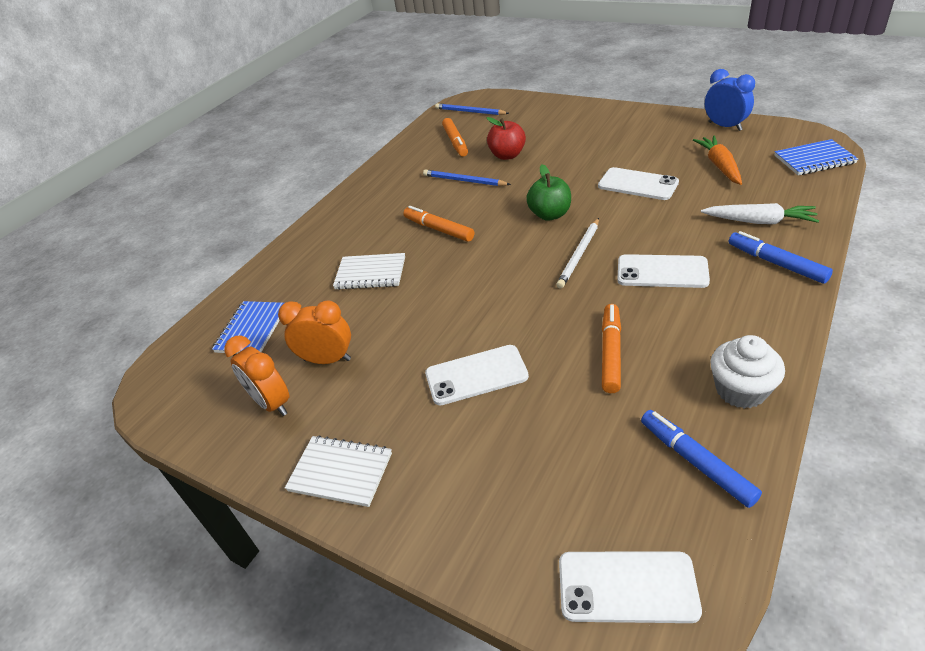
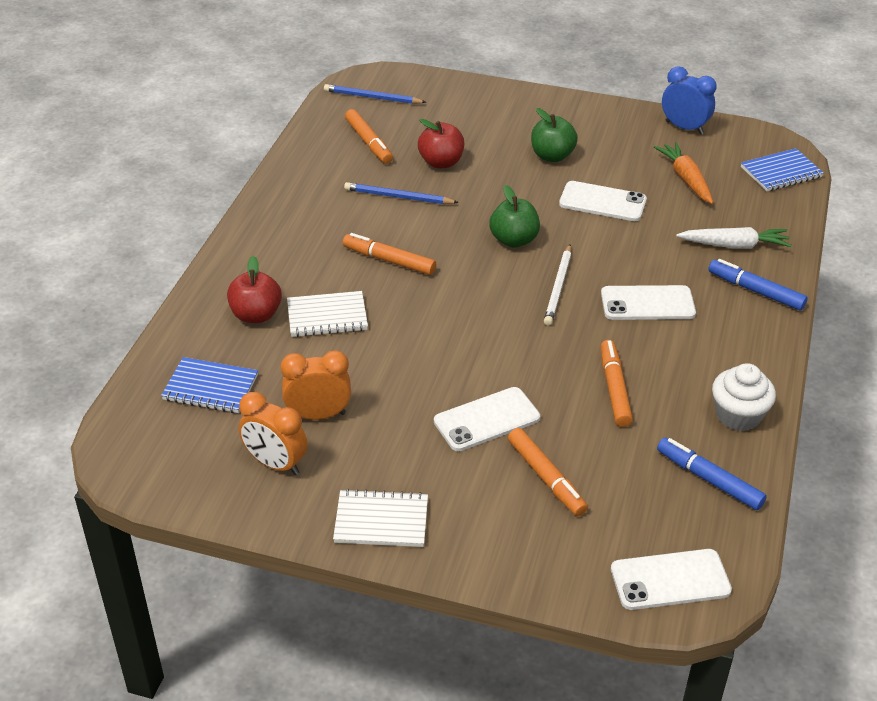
camera: 20 degrees left, 0 degrees up
(252, 329) = (210, 388): blue notebook -> blue notebook turned 75 degrees counterclockwise
(315, 270) = (256, 315): none -> red apple
(517, 442) = (546, 477): none -> orange marker
(601, 149) = (552, 156): none -> green apple

